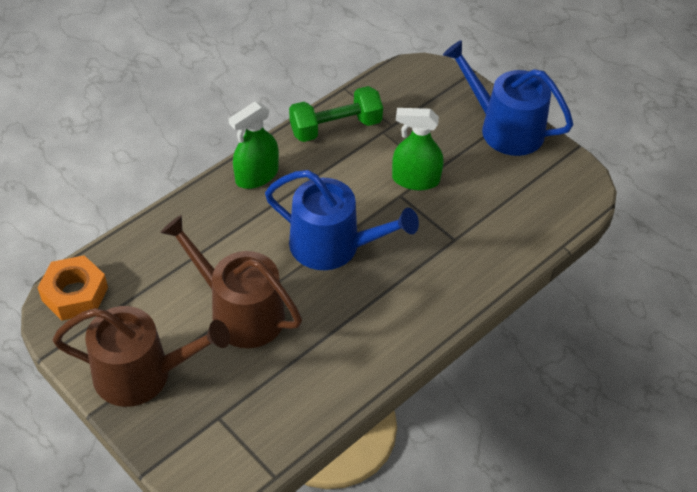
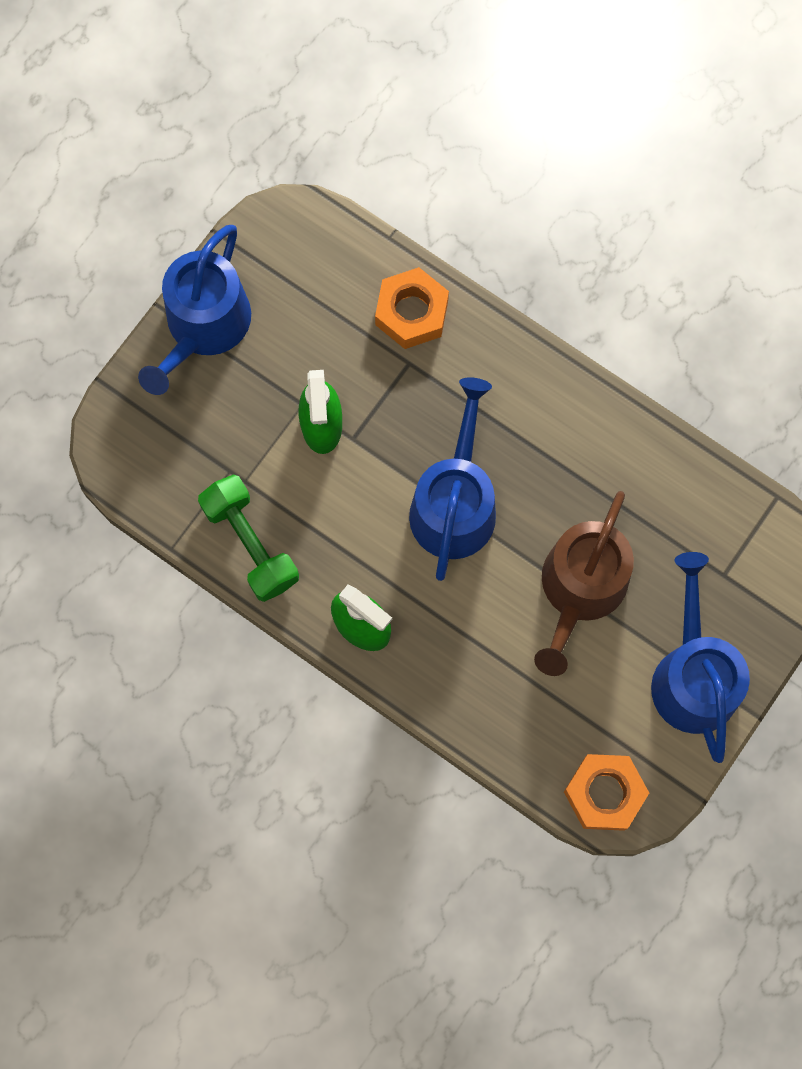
camera: 100 degrees left, 25 degrees up
(142, 374) = (693, 676): brown watering can -> blue watering can
(496, 248) = (411, 313): none -> orange nut

